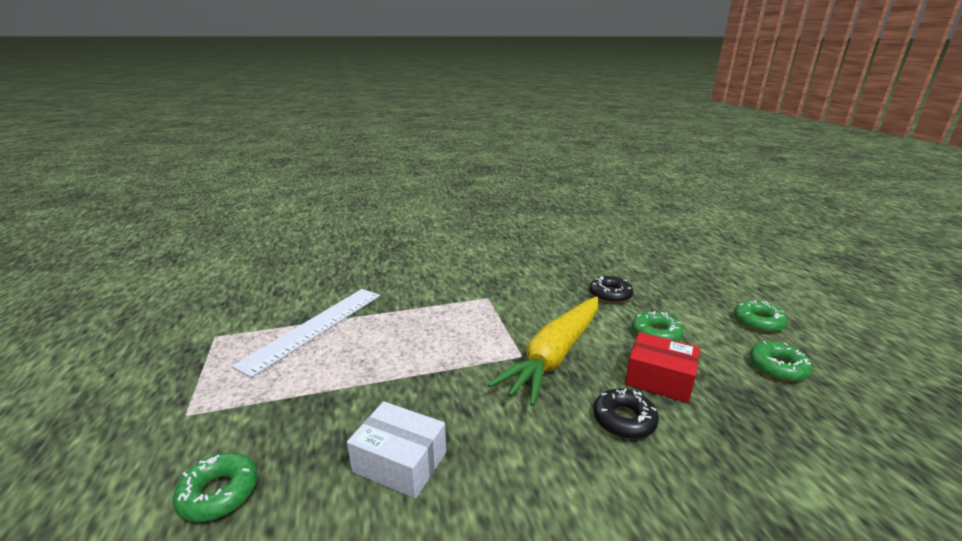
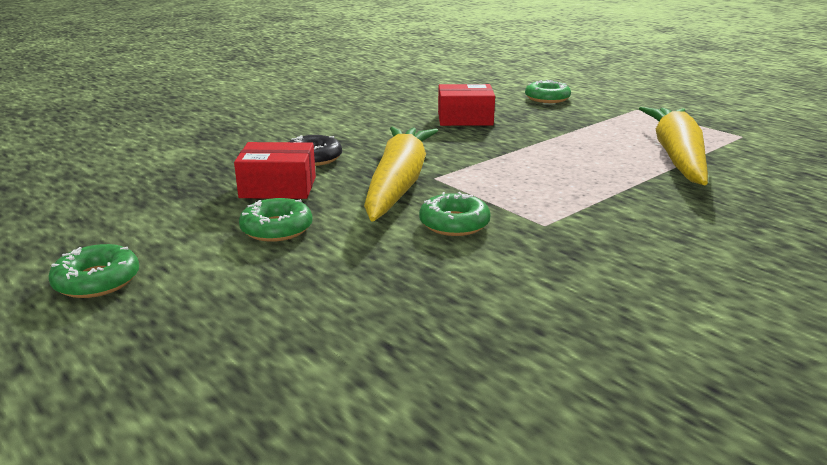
camera: 155 degrees right, 0 degrees up
(314, 327) = (676, 156): white ruler -> yellow carrot
(400, 462) = (465, 119): white box -> red box
(610, 294) = (355, 273): black donut -> none
(777, 367) = (124, 223): green donut -> green donut (454, 223)

